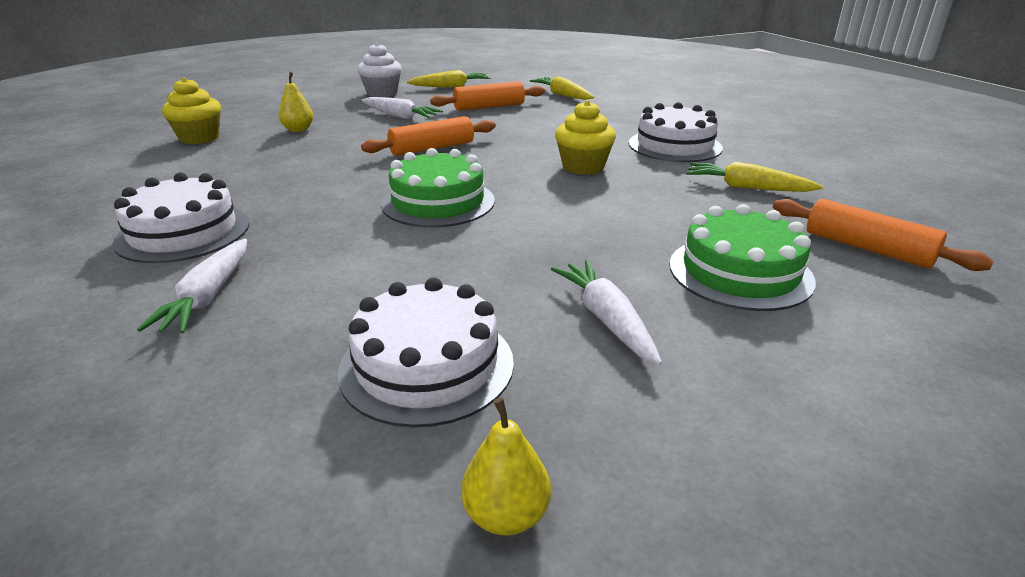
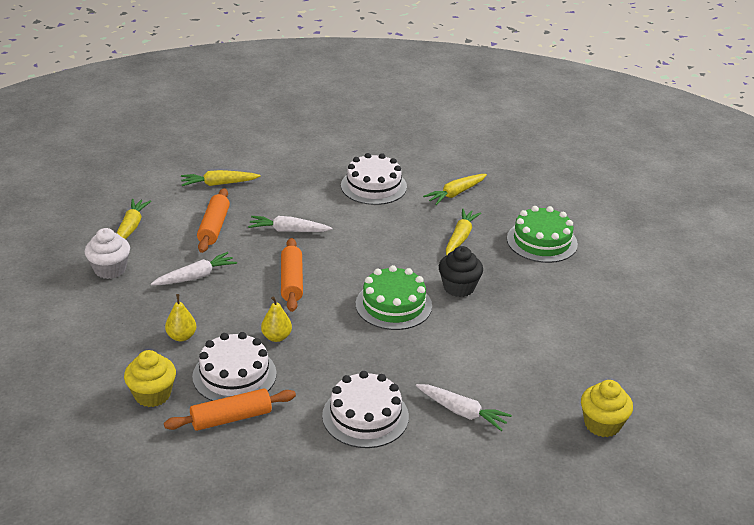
camera: 65 degrees left, 5 degrees up
(427, 365) = (565, 353): white cake -> white cake (234, 375)
(506, 515) = (657, 358): yellow pear -> yellow pear (276, 337)
(524, 233) = (459, 287): none -> black cupcake
(583, 167) = (380, 233): yellow cupcake -> yellow cupcake (602, 424)
(606, 319) = (558, 294): white carrot -> white carrot (288, 231)
(647, 210) = (460, 237): none -> yellow carrot
(867, 248) = (543, 197): orange rolling pin -> orange rolling pin (231, 418)

